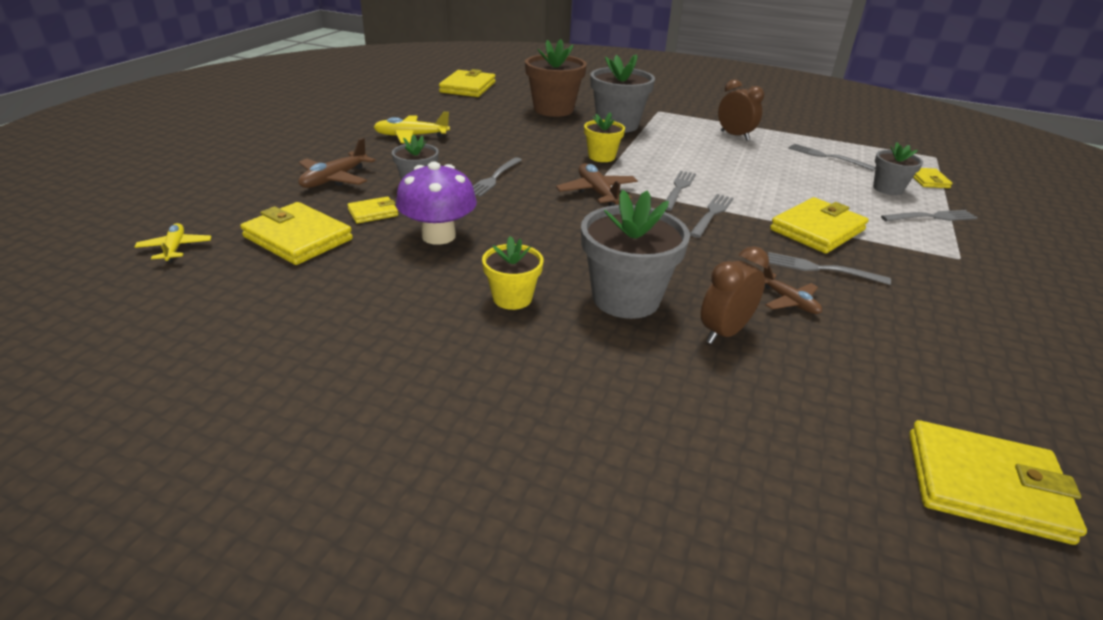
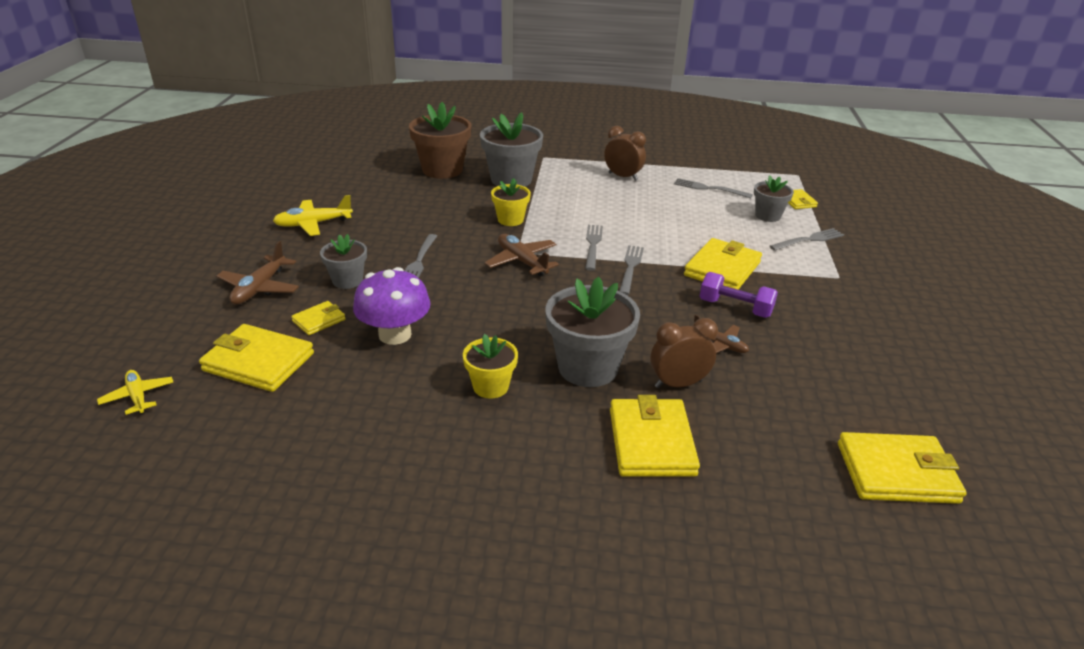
camera: 15 degrees left, 0 degrees up
(468, 87) = (343, 153): yellow wallet -> yellow wallet (651, 442)
(724, 332) = (678, 384): brown clock -> brown clock turned 45 degrees clockwise
(820, 269) = (735, 308): grey fork -> purple dumbbell

